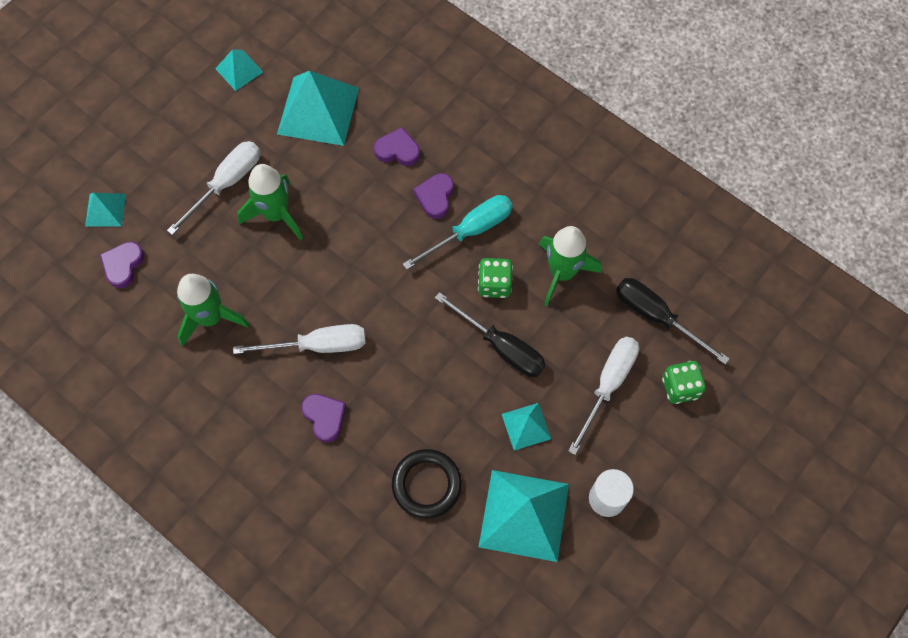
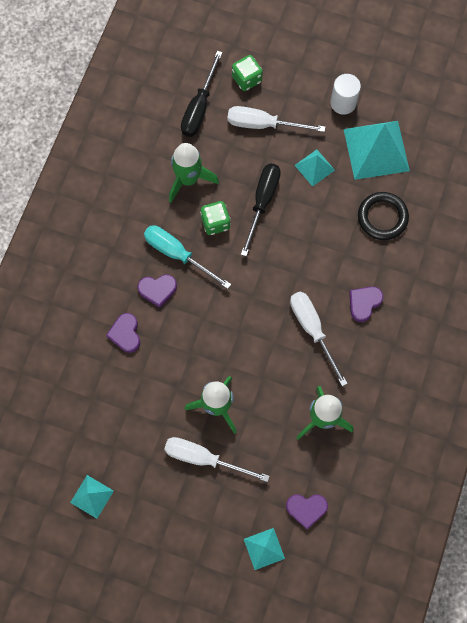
camera: 110 degrees left, 5 degrees up
(318, 110) = (110, 412): turquoise pyramid -> none

